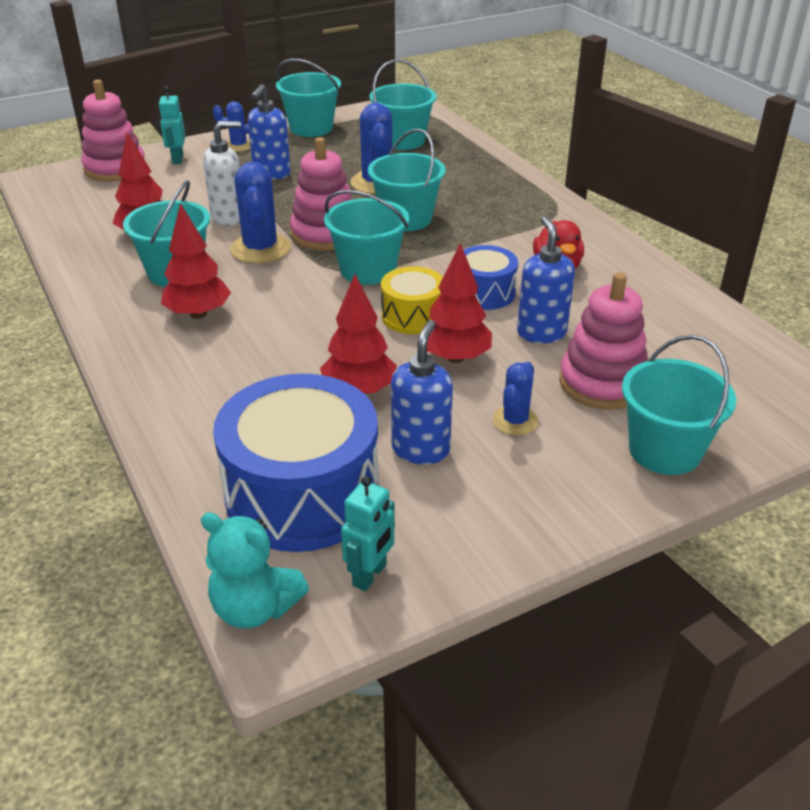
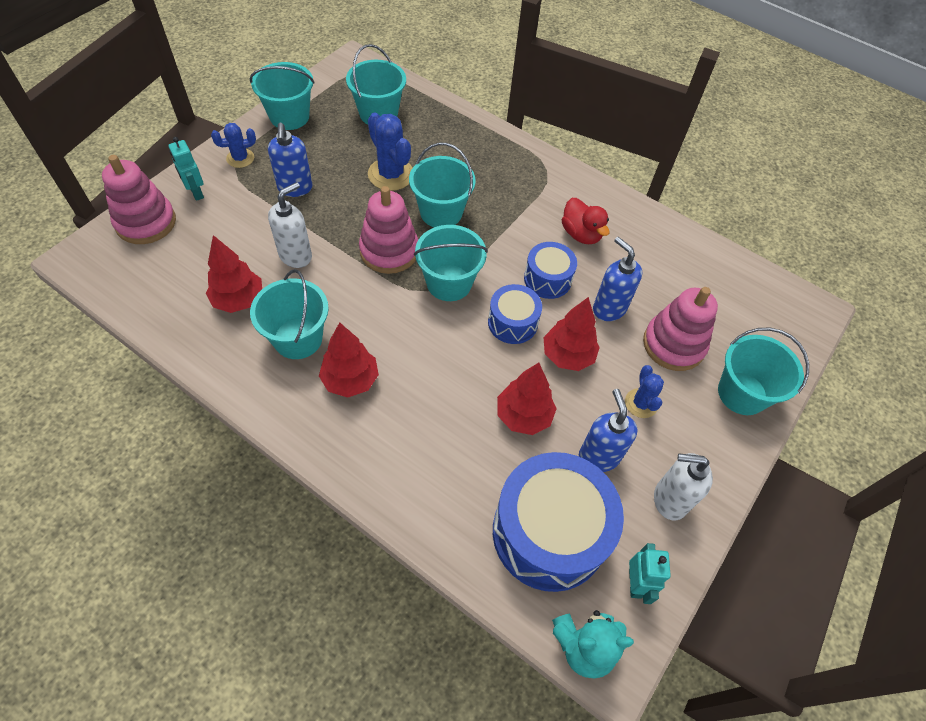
camera: 30 degrees left, 20 degrees up
(260, 249) = (349, 286): blue cactus -> none
(413, 316) = (512, 322): yellow drum -> blue drum
(480, 515) = (669, 500): none -> white soap dispenser

